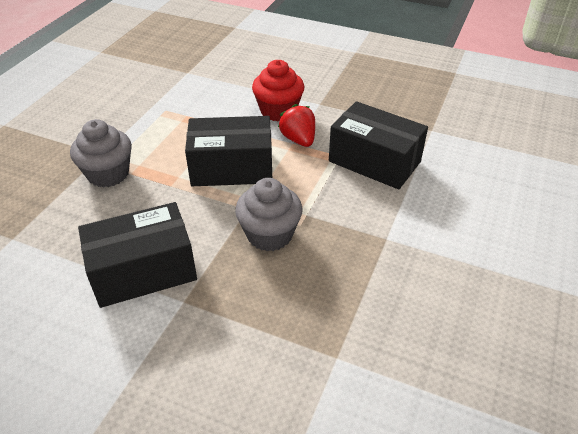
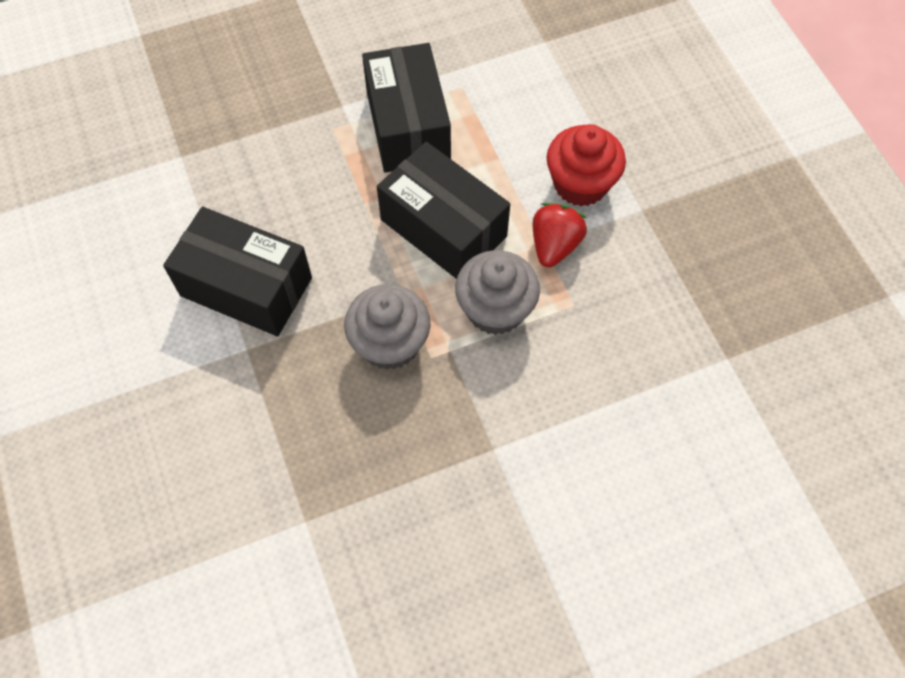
camera: 45 degrees right, 20 degrees up
(108, 174) = (323, 139): grey cupcake -> grey cupcake (495, 309)
(374, 161) = (601, 345): black box -> black box (407, 126)

